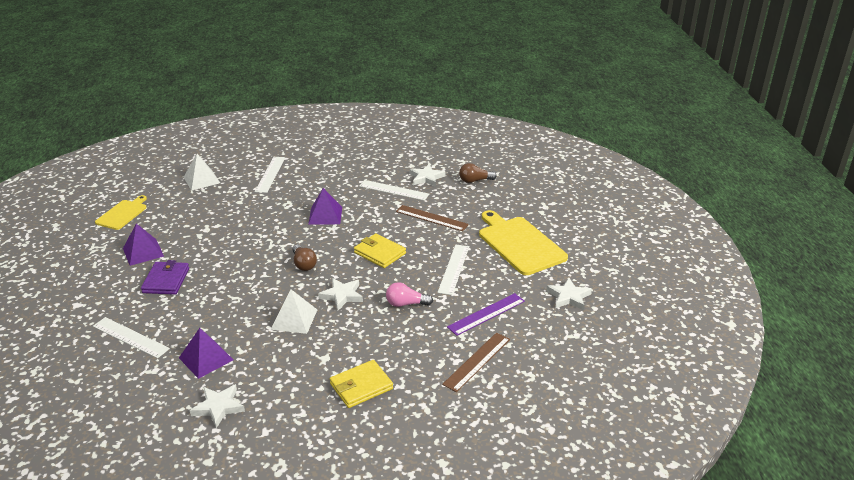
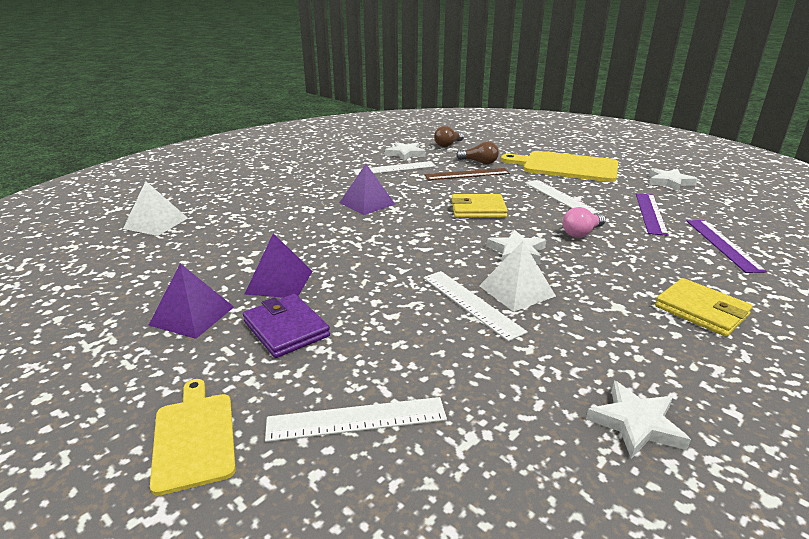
camera: 40 degrees left, 5 degrees down
(122, 214) = (82, 291): yellow cutting board -> yellow cutting board (194, 437)
(206, 359) = (508, 381): purple pyramid -> purple pyramid (279, 282)
(270, 174) = (240, 194): white ruler -> white ruler (471, 303)
(303, 264) = (426, 244): brown light bulb -> brown light bulb (479, 162)
(361, 386) = (701, 310): yellow wallet -> yellow wallet turned 60 degrees counterclockwise
(477, 361) = (722, 244): brown ruler -> purple ruler

